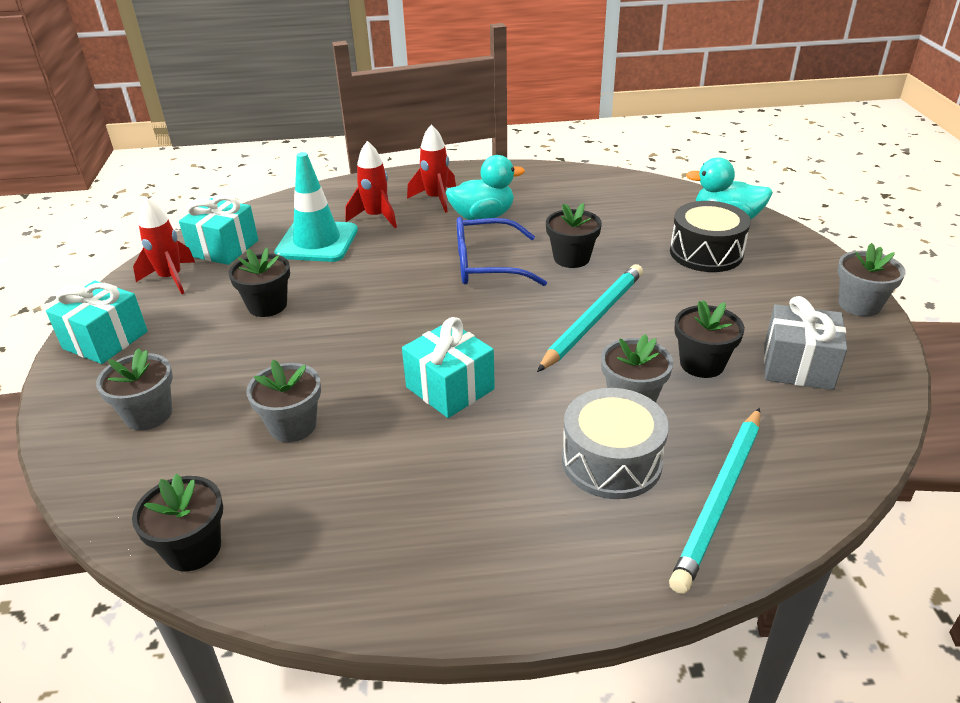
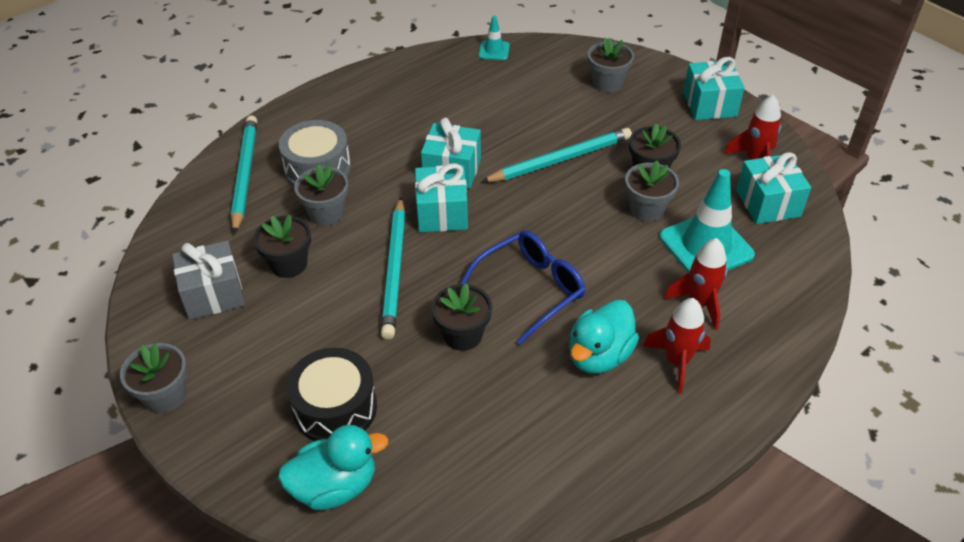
camera: 145 degrees right, 10 degrees up
(193, 549) = (494, 50): black flower pot -> turquoise traffic cone
(293, 426) = (520, 111): grey flower pot -> grey flower pot (647, 209)
(328, 350) = (560, 160): none -> turquoise pencil
(504, 349) = (442, 213): none -> turquoise gift

